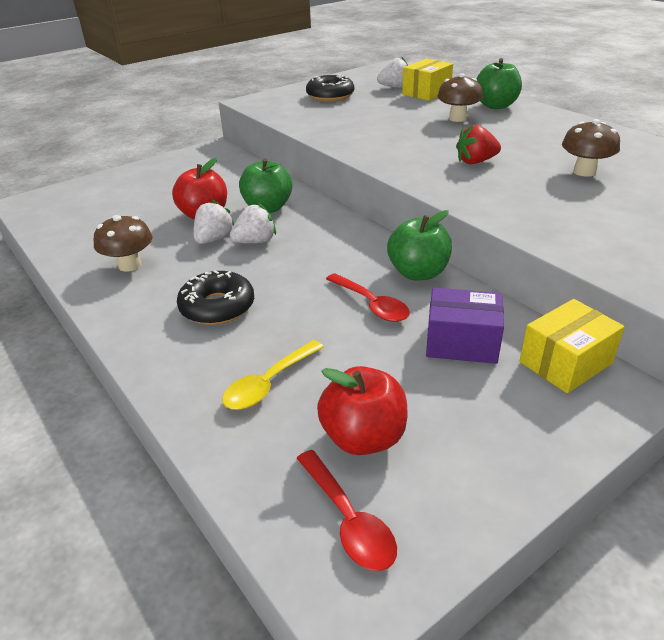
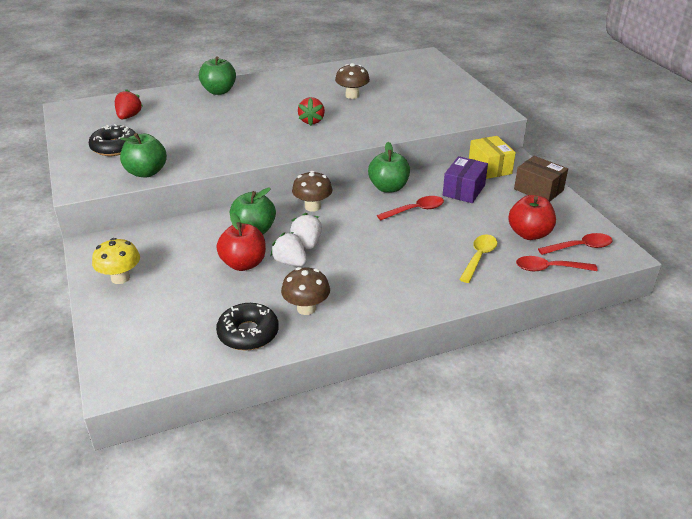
camera: 75 degrees left, 0 degrees up
(169, 169) = (120, 278): none -> yellow mushroom
(217, 307) = (390, 269): black donut -> black donut (248, 333)
(260, 475) = (549, 268): none -> red spoon
(268, 383) = (479, 257): yellow spoon -> yellow spoon turned 120 degrees counterclockwise
(291, 116) = (146, 172): none -> green apple
(394, 87) = (129, 117): white strawberry -> red strawberry
(426, 92) = (159, 107): yellow box -> none
(457, 118) = (229, 109): brown mushroom -> brown mushroom (312, 207)
(534, 437) = (538, 190): none -> brown box

